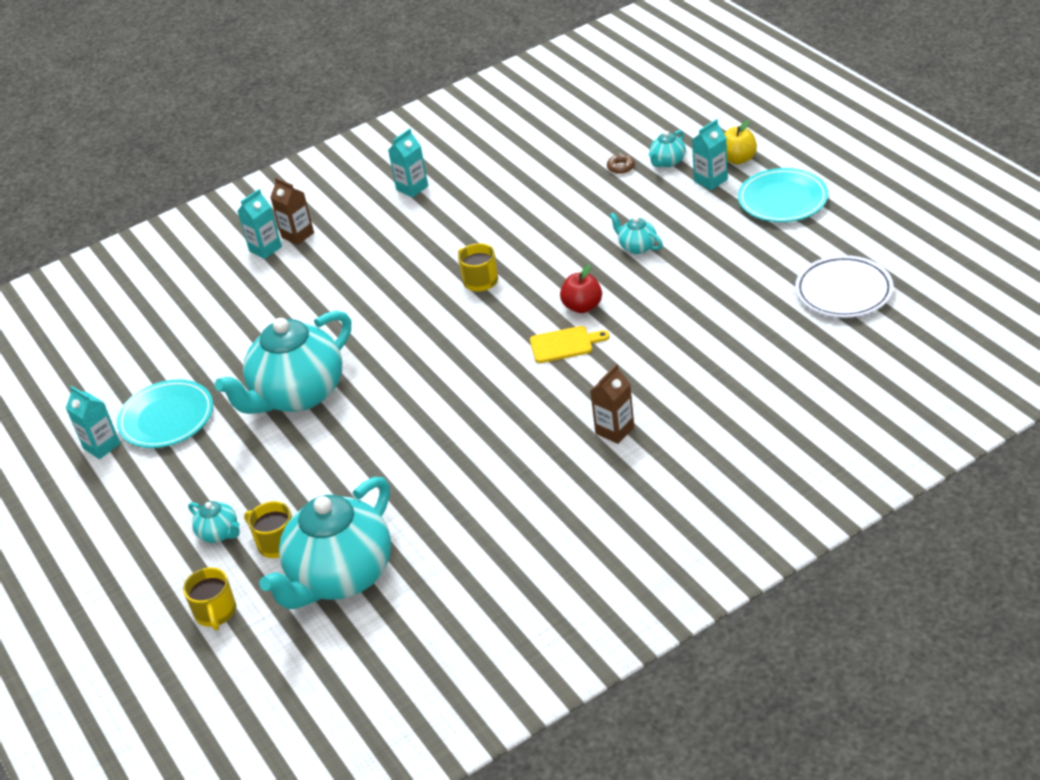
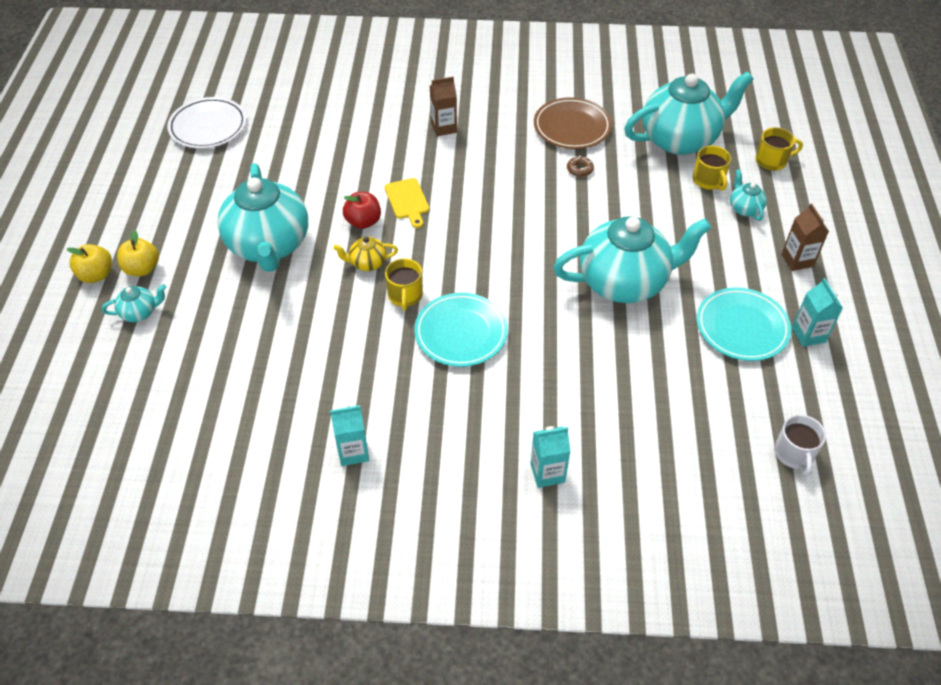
camera: 150 degrees left, 10 degrees up
(83, 355) = (794, 454): none -> white mug
(215, 612) = (772, 161): yellow mug -> yellow mug turned 60 degrees clockwise
(297, 235) = (505, 469): brown carton -> brown carton (797, 260)
(477, 516) = (572, 127): none -> brown plate
(538, 282) = (367, 263): none -> yellow teapot
(564, 344) = (407, 201): yellow cutting board -> yellow cutting board turned 135 degrees counterclockwise
(621, 167) = (176, 335): brown donut -> brown donut (580, 169)
(637, 247) = (269, 245): turquoise teapot -> turquoise teapot, size x2.39
(710, 180) = (142, 269): turquoise carton -> yellow apple
(782, 200) = (131, 215): turquoise plate -> turquoise plate (461, 333)

